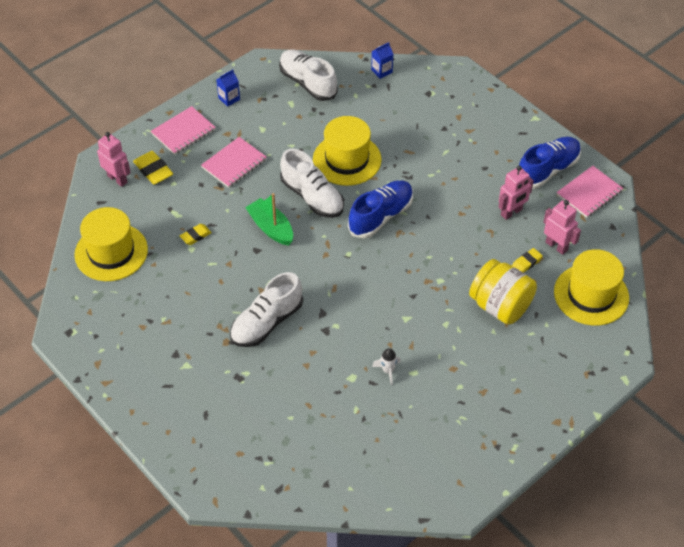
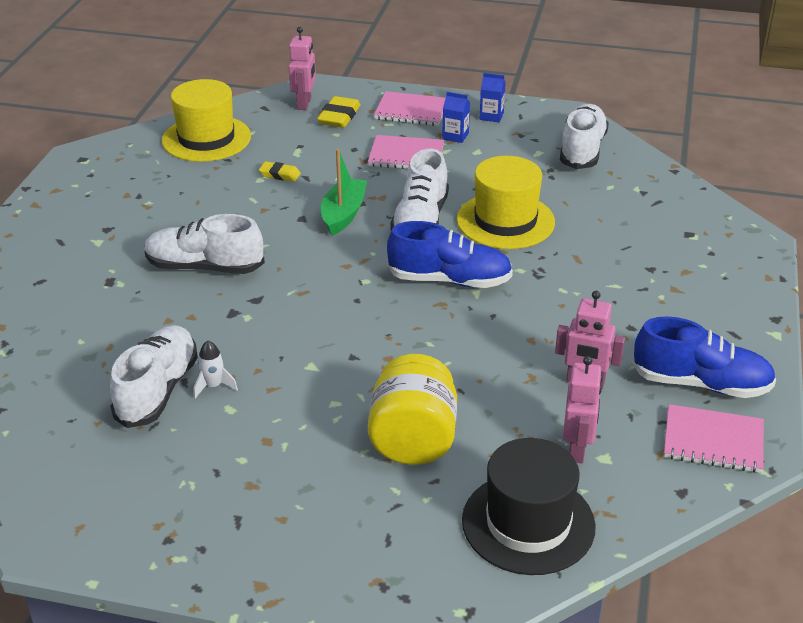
camera: 55 degrees right, 15 degrees down
(370, 398) = (158, 390): none -> white shoe
(381, 71) = (672, 188): blue carton -> blue carton (455, 136)
(526, 263) = (515, 432): yellow eraser -> none
(591, 295) = (528, 523): yellow hat -> black hat

